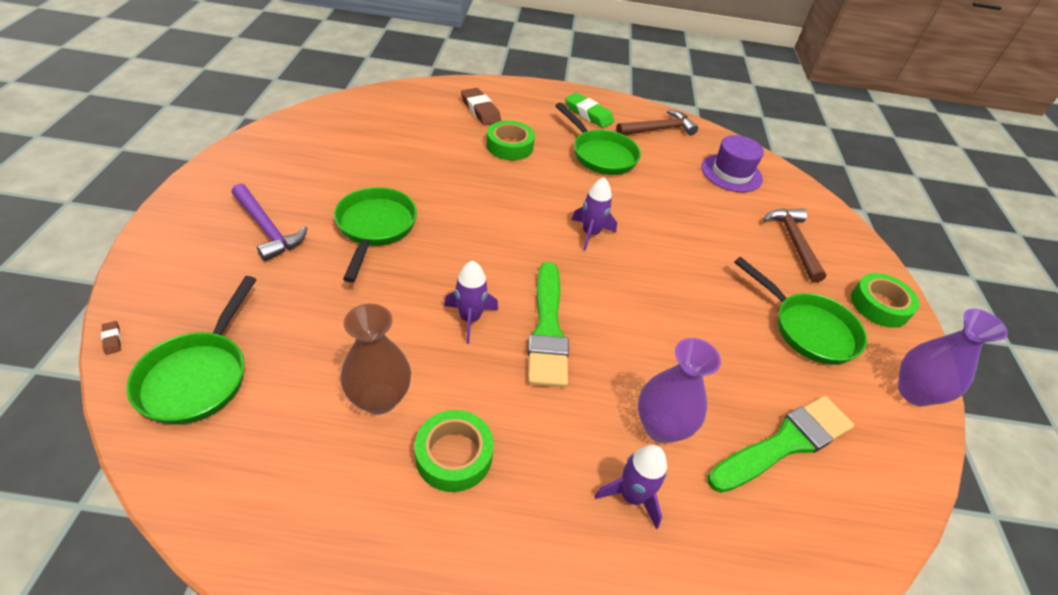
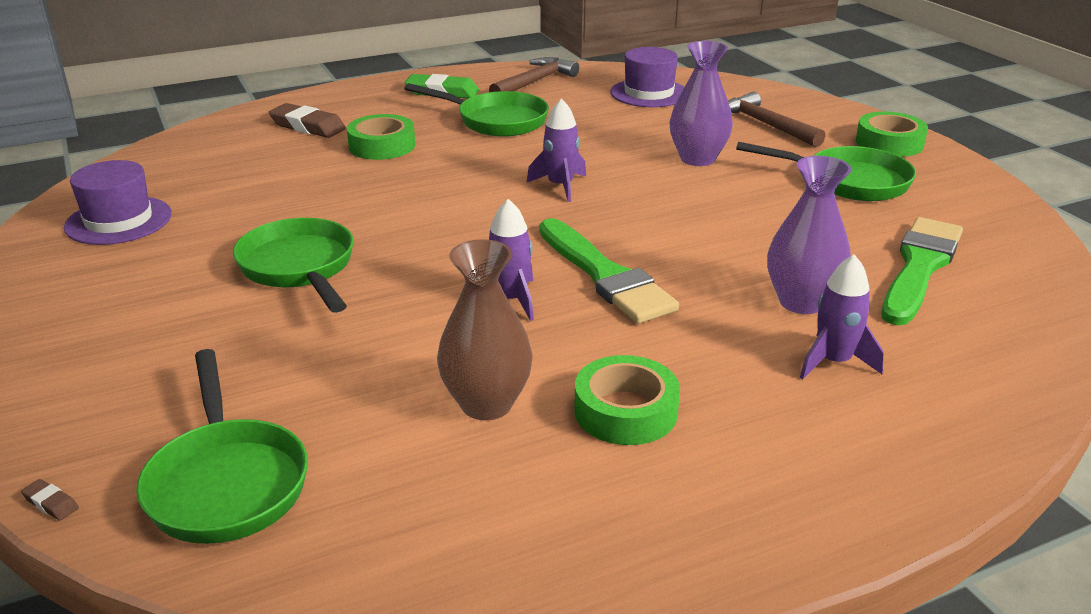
camera: 25 degrees left, 15 degrees down
(267, 229) = (151, 319): purple hammer -> none
(315, 143) = (118, 220): none -> purple hat
(914, 392) = (981, 191): purple vase -> purple vase (697, 159)

